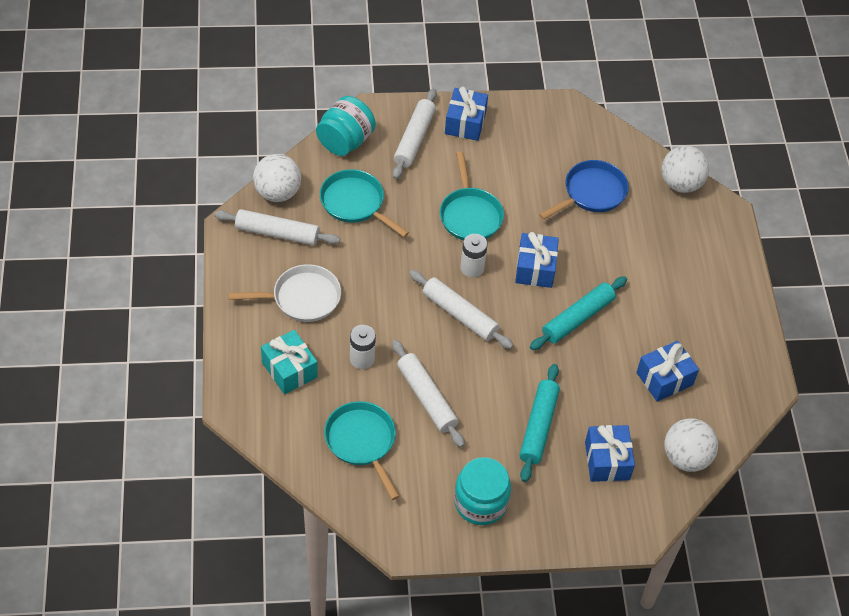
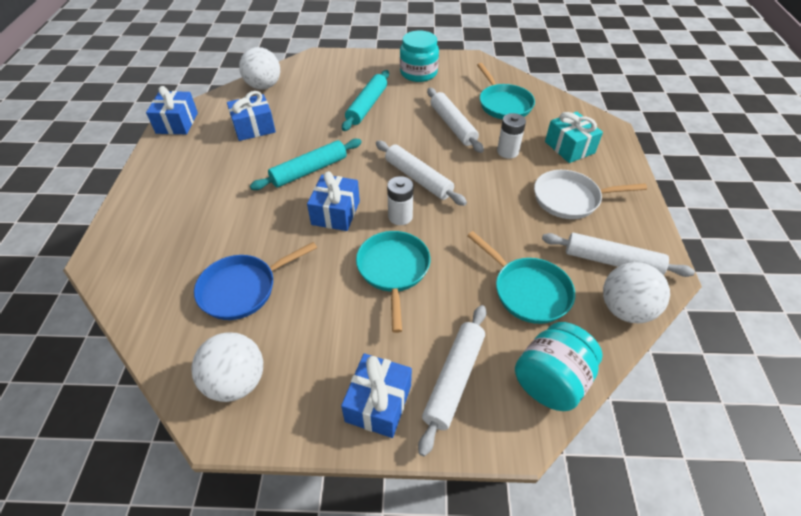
camera: 170 degrees left, 5 degrees down
(607, 461) = (322, 87): blue gift -> blue gift (177, 123)
(681, 184) = (129, 294): white ball -> white ball (236, 381)

